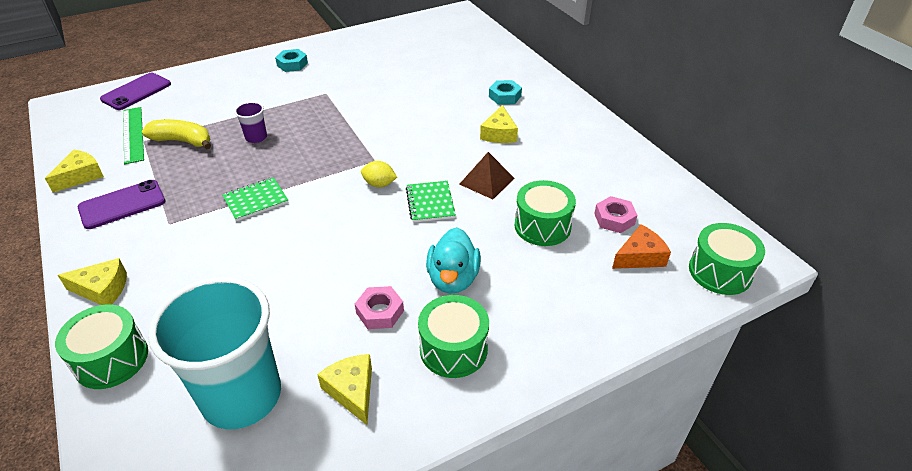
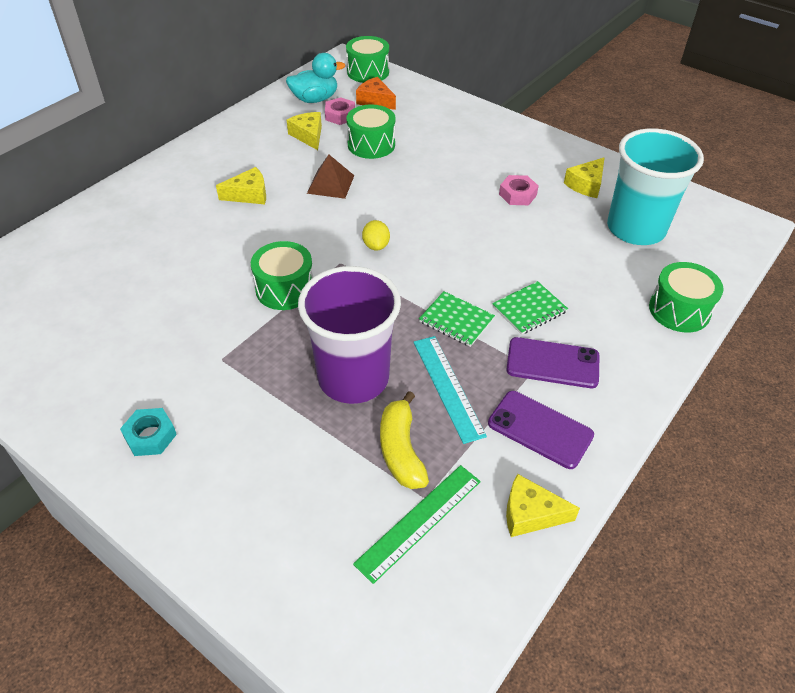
camera: 115 degrees left, 5 degrees up
(102, 289) = (637, 363): yellow cheese -> yellow cheese (308, 136)
(136, 92) = (313, 610): purple phone -> purple phone (552, 363)
(203, 175) = (448, 387): none -> turquoise ruler
(256, 137) = (353, 378): purple cup -> purple cup, size x2.44
(430, 203) = (382, 207): green notebook -> green notebook (529, 309)
(453, 279) = (459, 171): turquoise duck -> turquoise duck (315, 99)
(453, 349) = (519, 155): green drum -> green drum (285, 289)
(505, 96) = (171, 207): turquoise nut -> none

